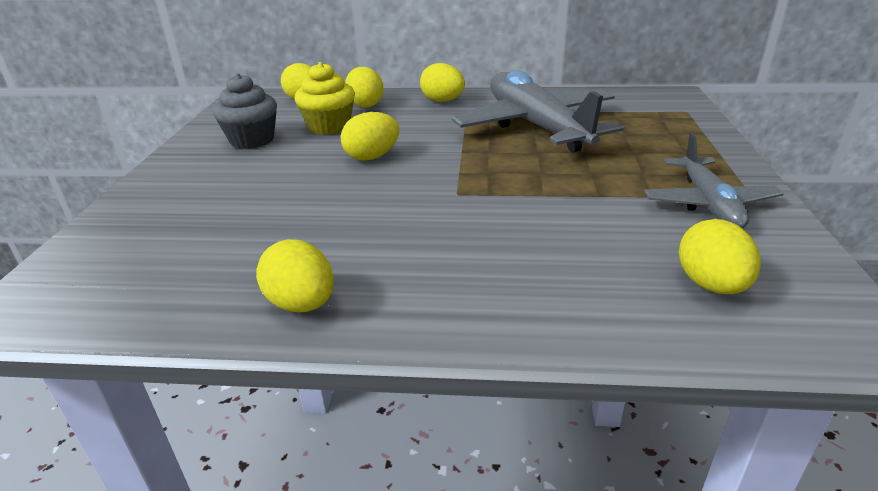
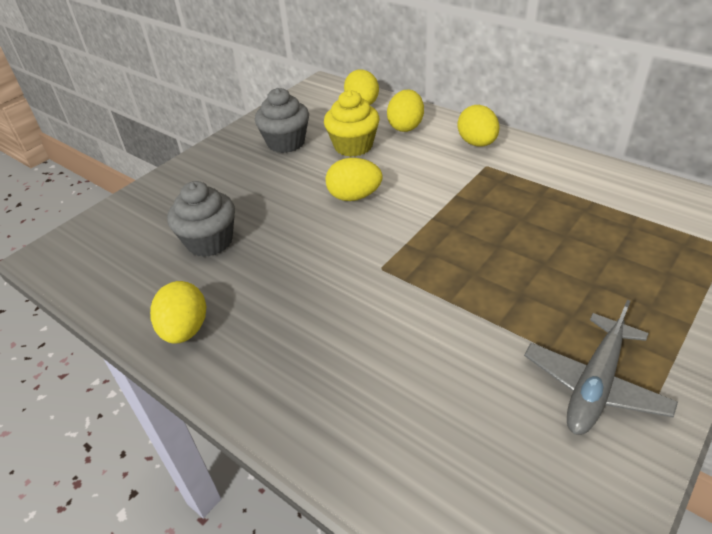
camera: 35 degrees right, 10 degrees up
(247, 229) = (209, 241): none -> grey cupcake
(536, 126) = (531, 210): grey plane -> none
(711, 285) = (484, 476): yellow egg -> none

